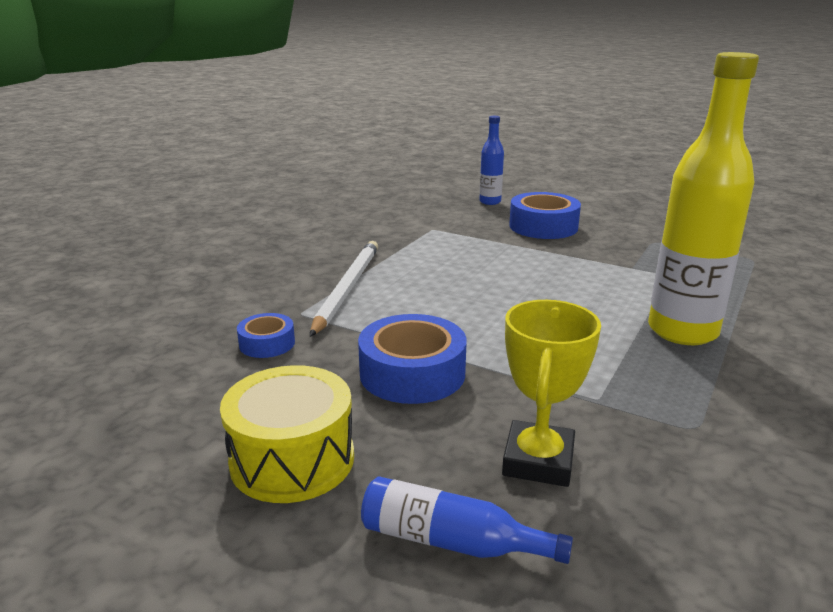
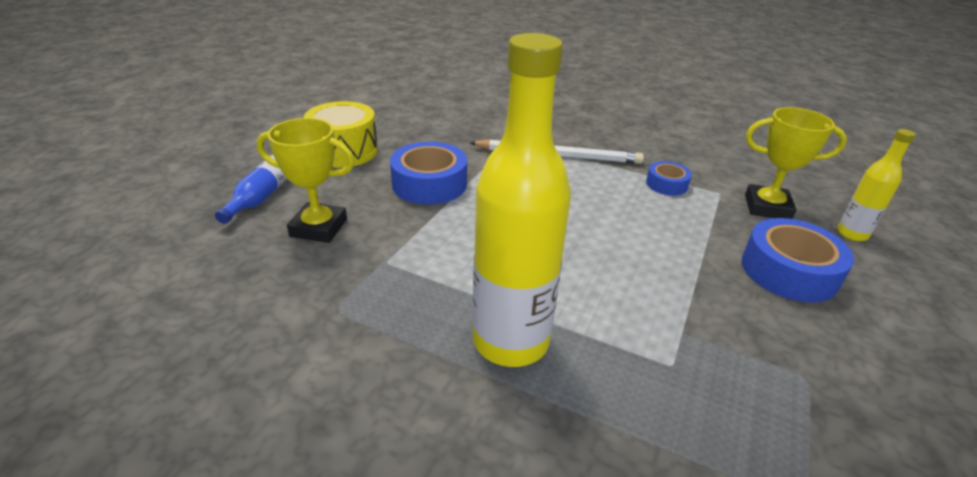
camera: 85 degrees right, 10 degrees up
(267, 343) = (468, 134): blue tape -> blue tape (666, 184)
(455, 218) = (767, 207): none -> yellow trophy
(490, 202) = (852, 234): blue bottle -> yellow bottle

